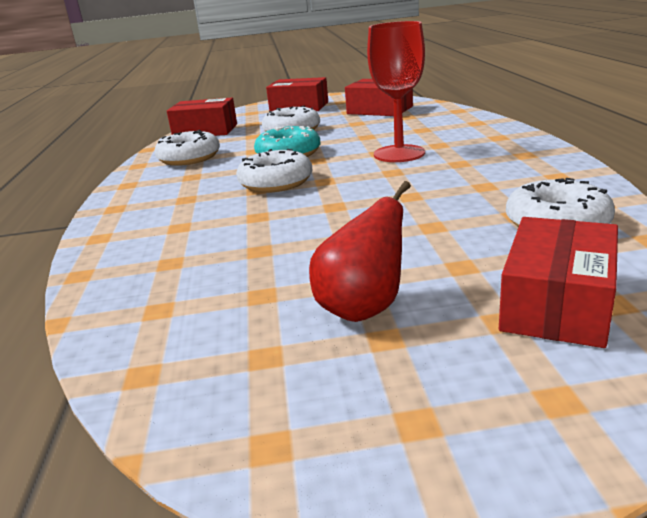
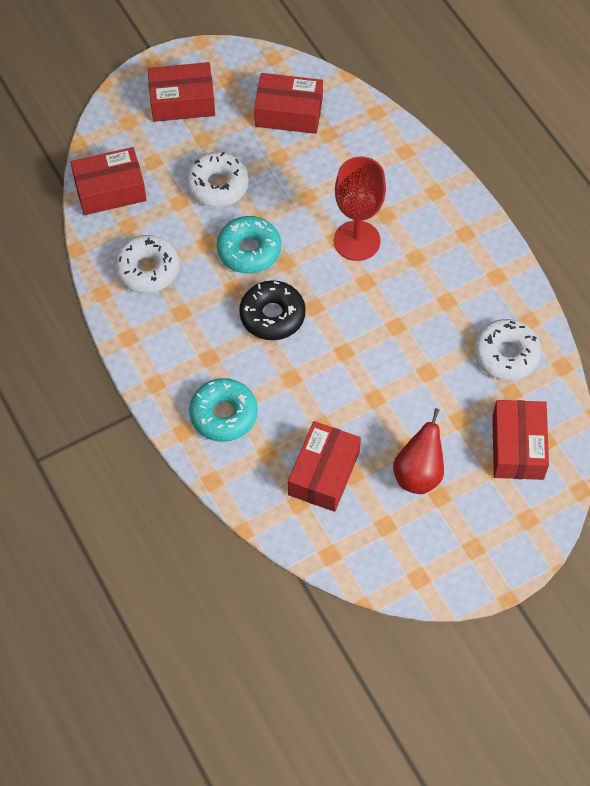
camera: 25 degrees left, 35 degrees up
(155, 231) = (223, 414): none -> turquoise donut
(222, 288) = (324, 473): none -> red box
(276, 182) = (272, 315): white donut -> black donut

